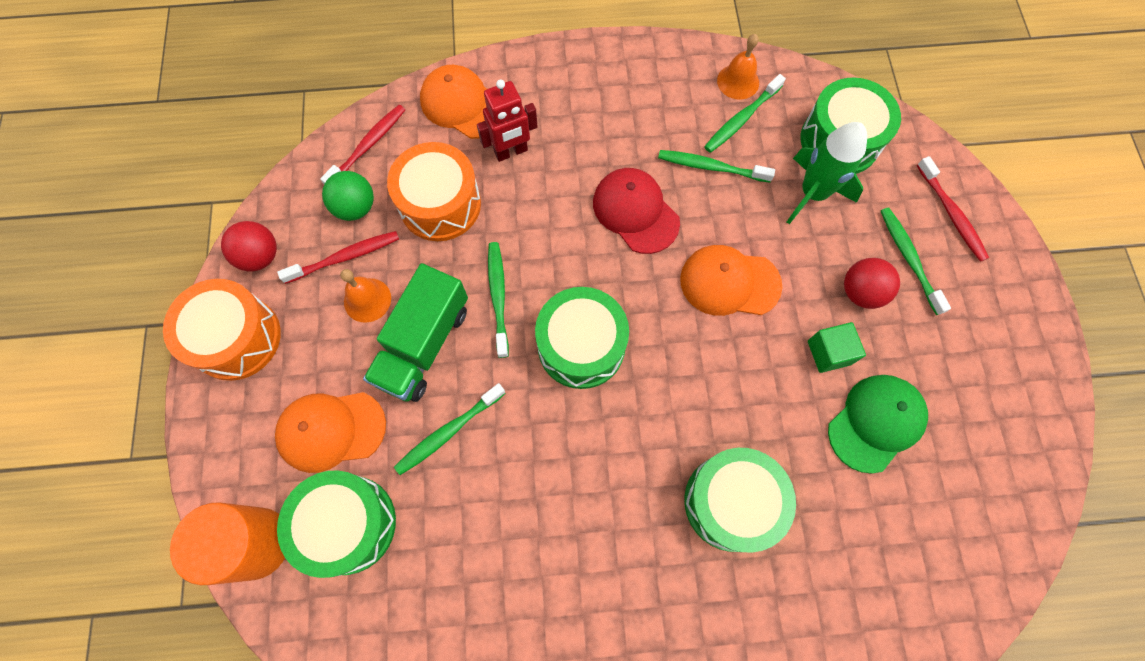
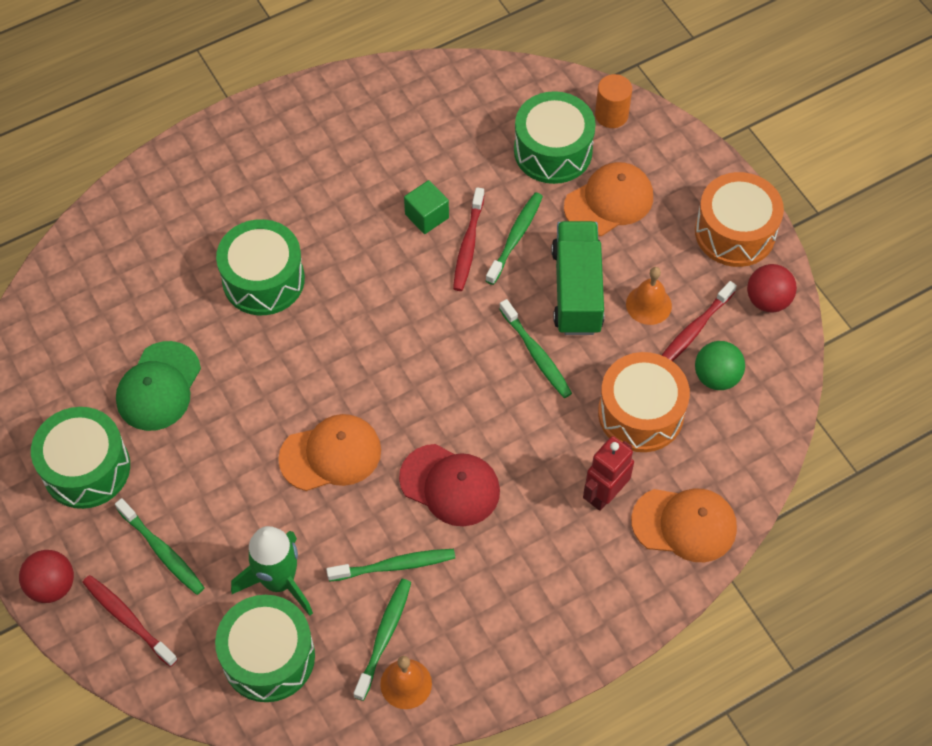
camera: 155 degrees right, 10 degrees down
(256, 543) = (611, 115): orange cylinder -> orange cylinder, size x0.60
(368, 146) = (748, 439): red toothbrush -> red toothbrush (468, 245)
(581, 346) = (441, 344): green drum -> green drum (86, 468)
(829, 352) = (217, 429): green cube -> green cube (427, 216)
(861, 292) = (202, 497): red ball -> red ball (52, 585)

